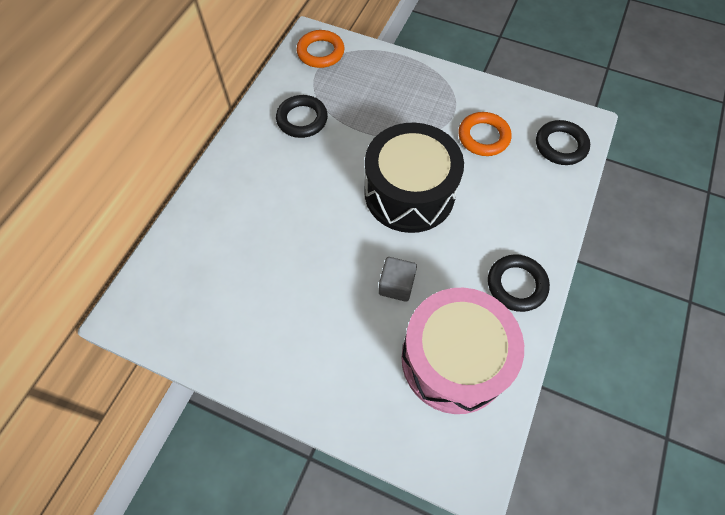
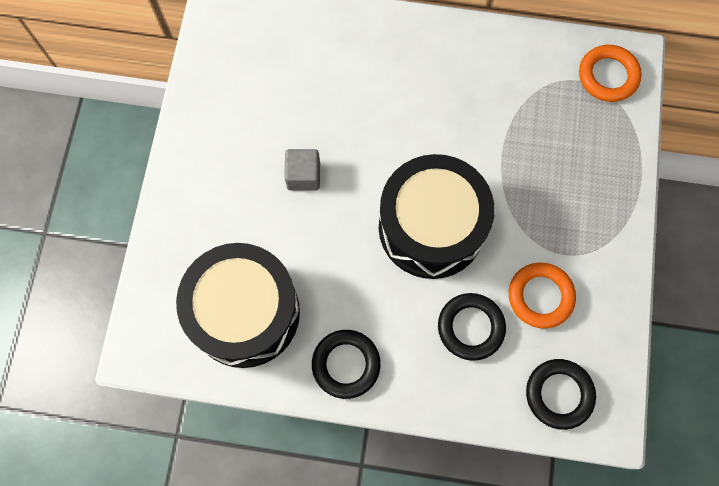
camera: 75 degrees right, 10 degrees up
(302, 119) = (496, 86): black ring -> black ring (471, 327)
(396, 285) = (312, 239): grey cube -> grey cube (303, 176)
(454, 360) = (245, 313): pink drum -> black drum

